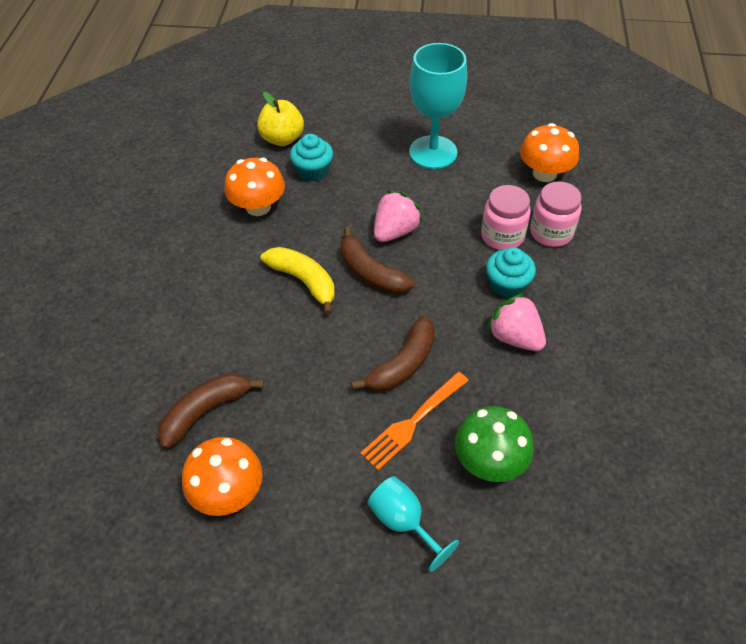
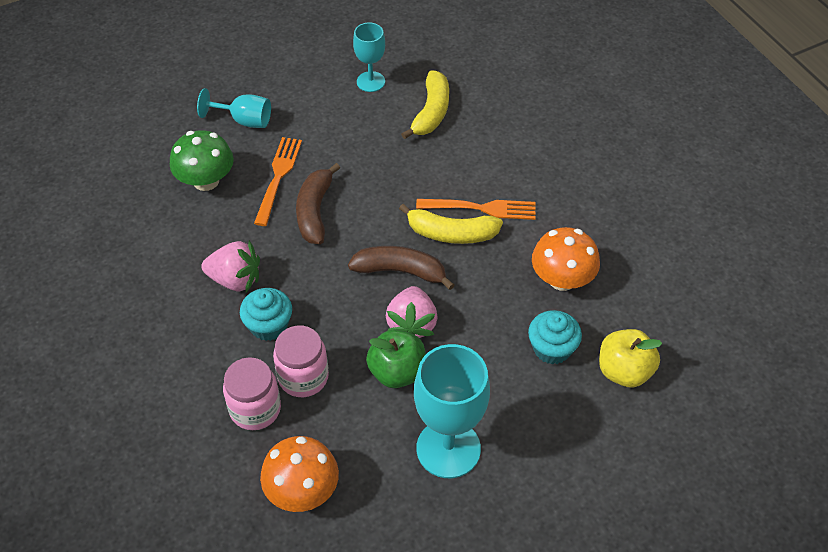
camera: 145 degrees right, 0 degrees up
(206, 411) = (431, 112): brown banana -> yellow banana
(228, 492) = (370, 82): orange mushroom -> turquoise goblet
(260, 289) = (480, 208): none -> orange fork
(431, 207) = (397, 372): none -> green apple

